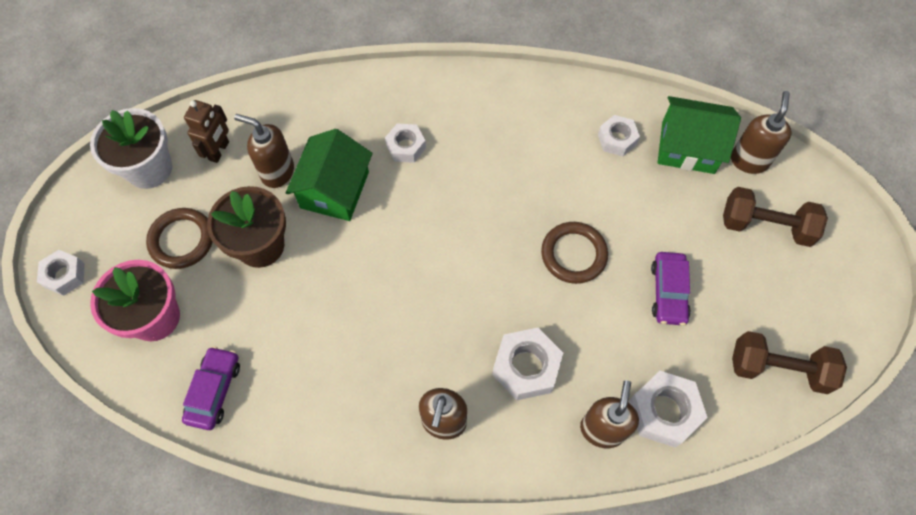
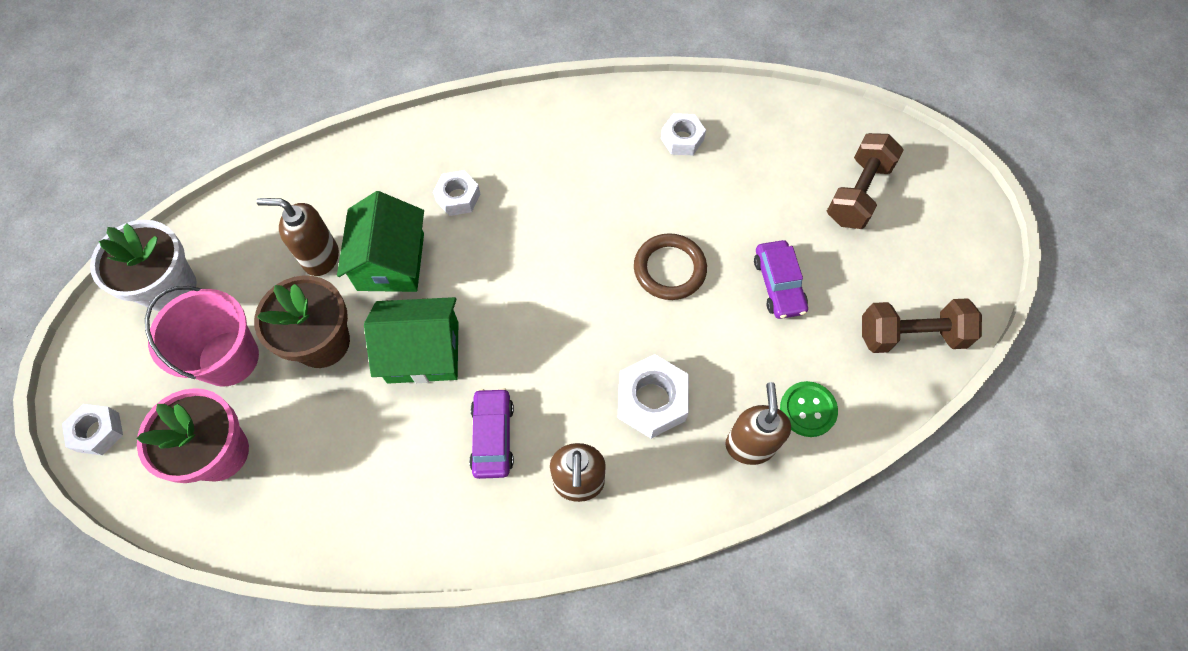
camera: 15 degrees left, 0 degrees up
(182, 240) = (229, 358): brown ring -> pink bucket
(214, 391) = (311, 516): purple car -> purple car (493, 436)
(219, 151) = (247, 249): brown robot -> none
(663, 411) = (808, 409): white nut -> green button
(688, 147) = (757, 131): green house -> green house (423, 352)
(749, 160) = (822, 130): brown soap dispenser -> none
(765, 226) = (857, 193): brown dumbbell -> brown dumbbell turned 60 degrees counterclockwise

